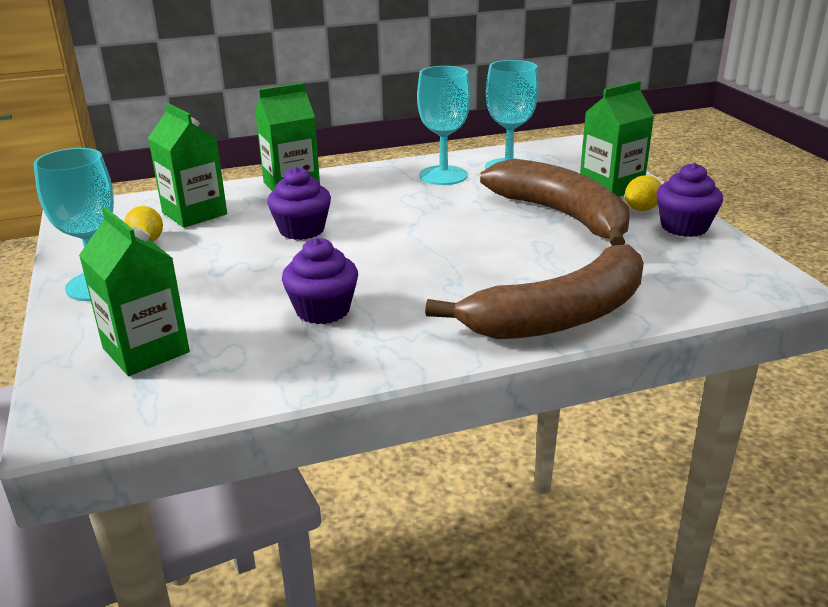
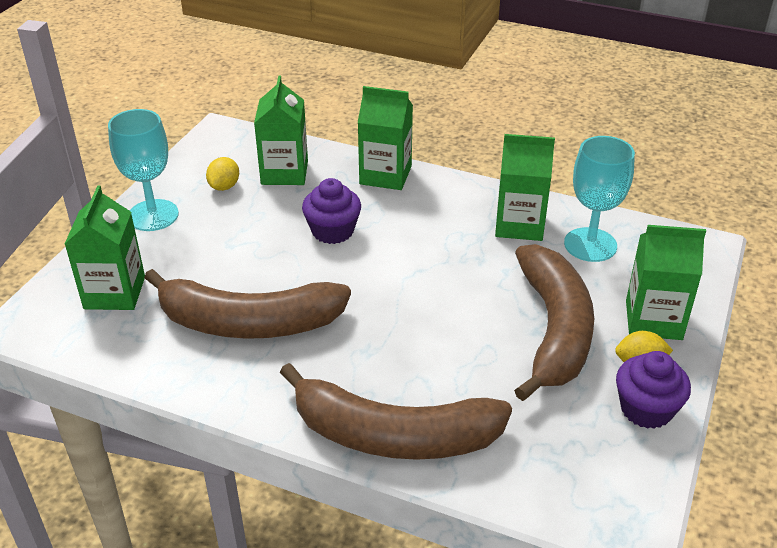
camera: 40 degrees right, 10 degrees up
(323, 310) = (248, 322): purple cupcake -> brown banana
(443, 175) = (519, 225): turquoise goblet -> green carton

